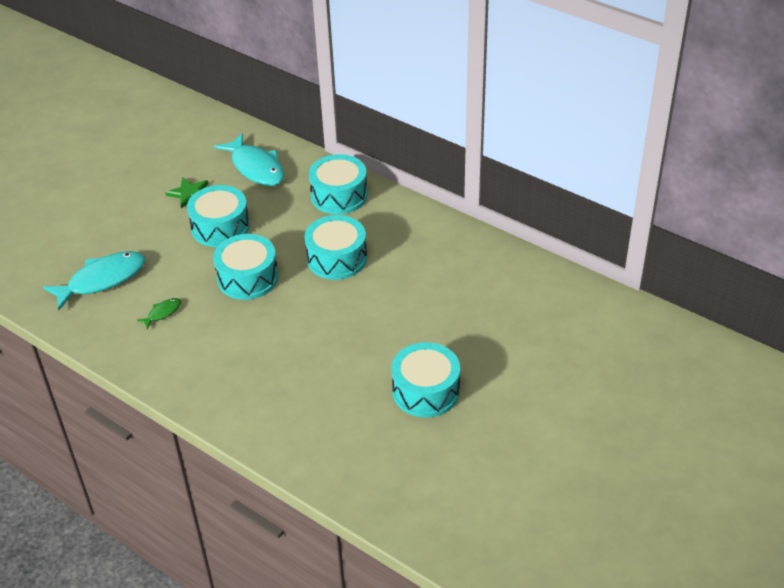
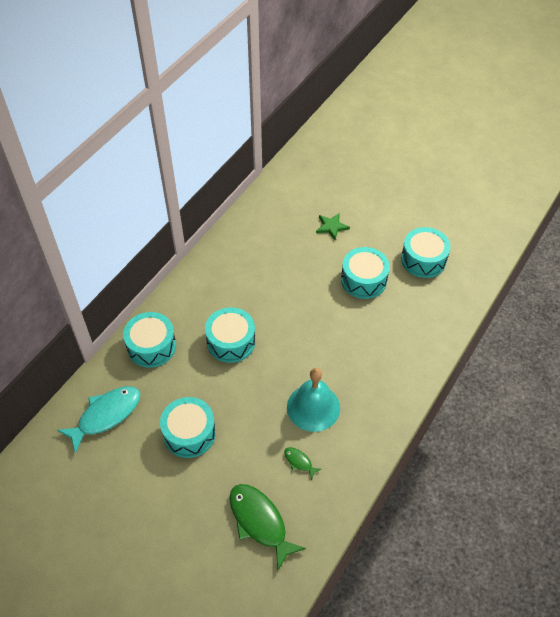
camera: 95 degrees left, 10 degrees up
(102, 280) = (260, 522): turquoise fish -> green fish
(189, 193) = (139, 468): green star -> green star (331, 226)
(230, 328) = (313, 407): none -> turquoise bell
(247, 278) = (255, 403): turquoise drum -> turquoise drum (423, 260)

